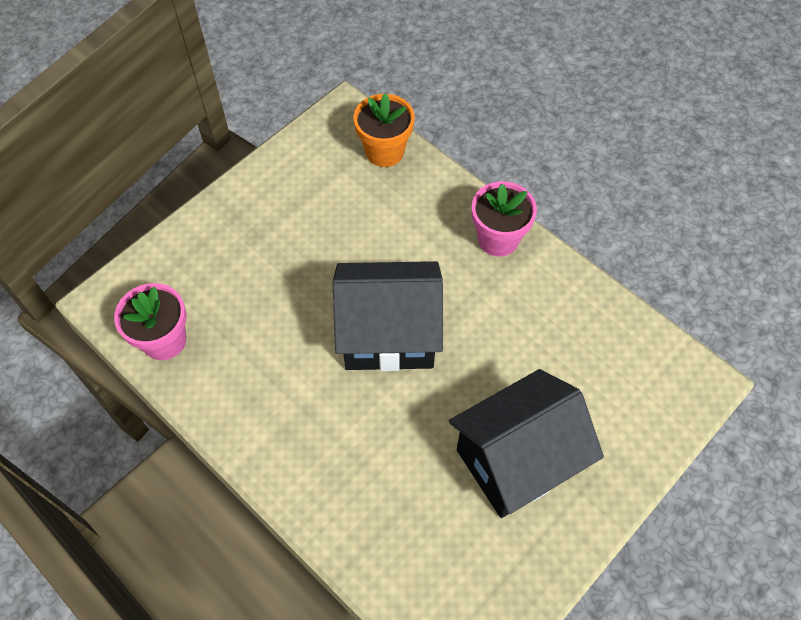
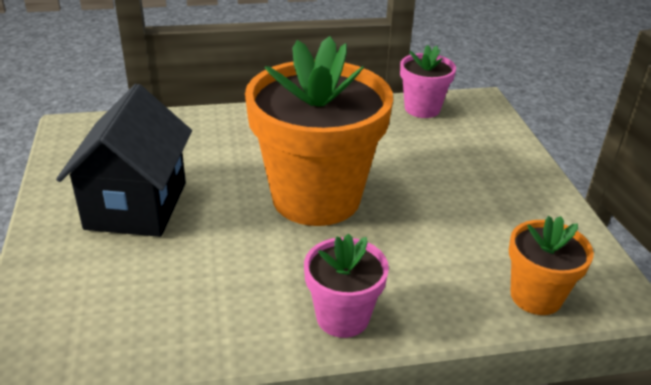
camera: 125 degrees right, 25 degrees down
(389, 335) = (316, 198): black house -> orange flower pot

